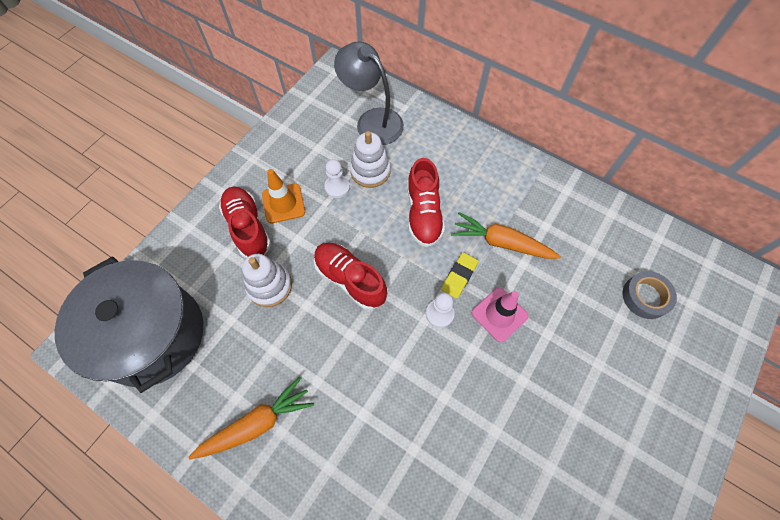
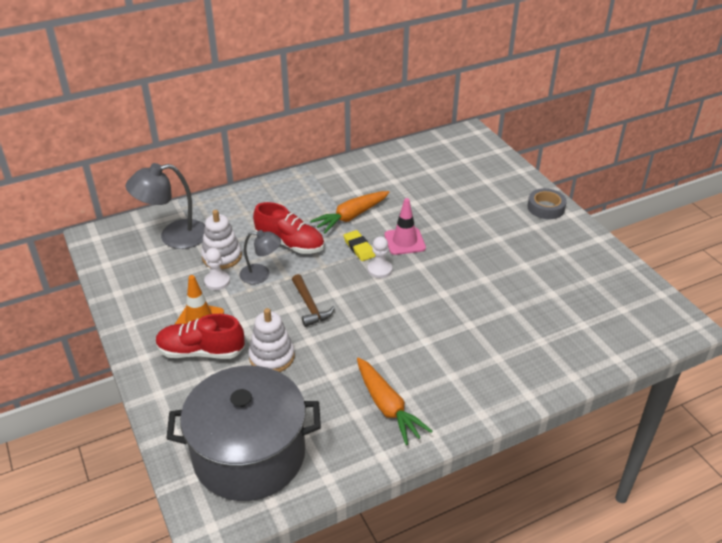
camera: 60 degrees left, 25 degrees down
(257, 423) = (387, 406): orange carrot -> orange carrot turned 150 degrees clockwise
(350, 279) = (310, 306): red shoe -> brown hammer
(367, 215) = (261, 274): none -> grey lamp
(645, 297) = (445, 175): grey tape -> grey tape (546, 208)

